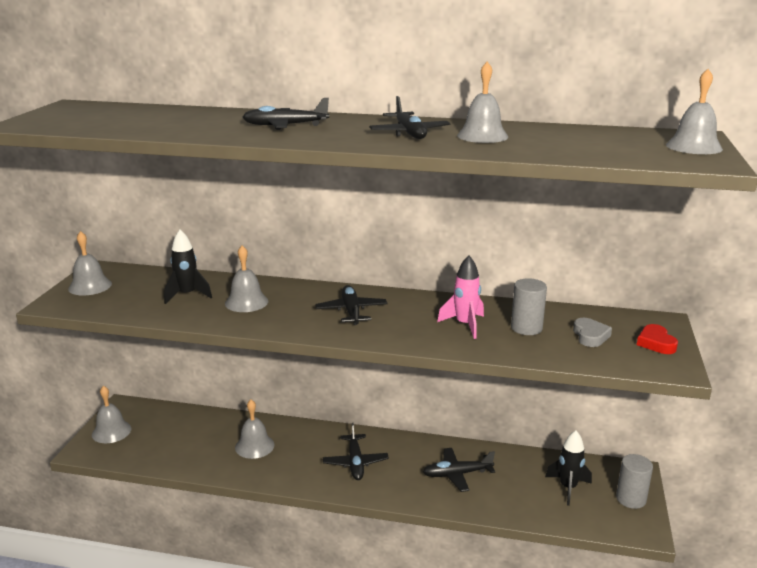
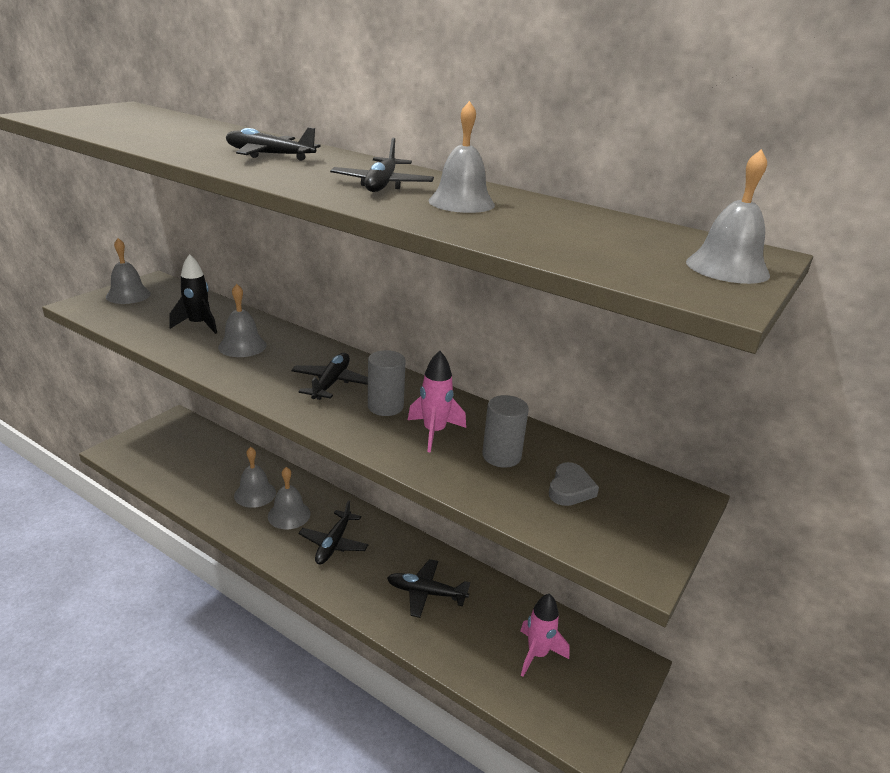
camera: 20 degrees right, 5 degrees up
(111, 431) = (148, 440): grey bell -> grey bell (289, 515)
(568, 488) = (537, 654): black rocket -> pink rocket
(631, 499) = (603, 696): grey cylinder -> grey cylinder (385, 407)
(656, 343) = (647, 524): red heart -> none

